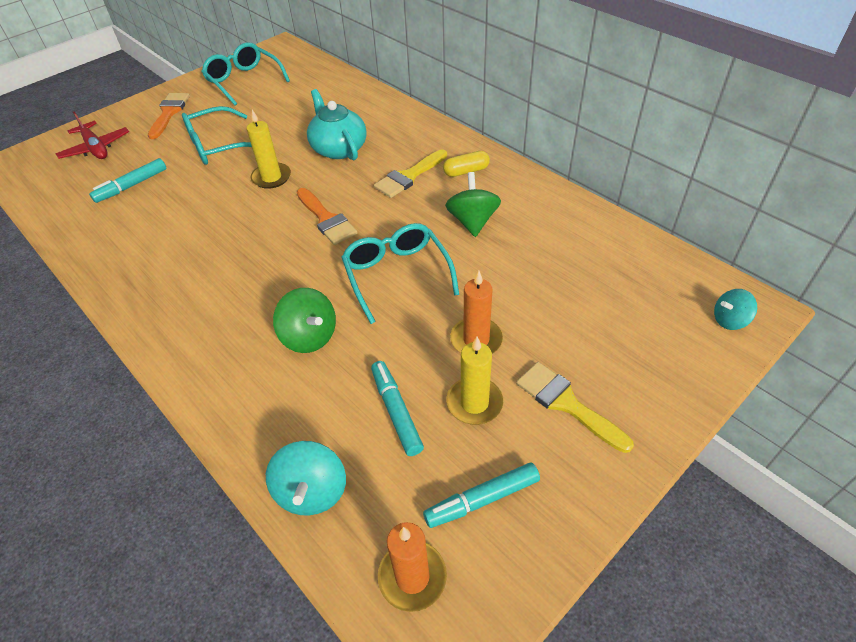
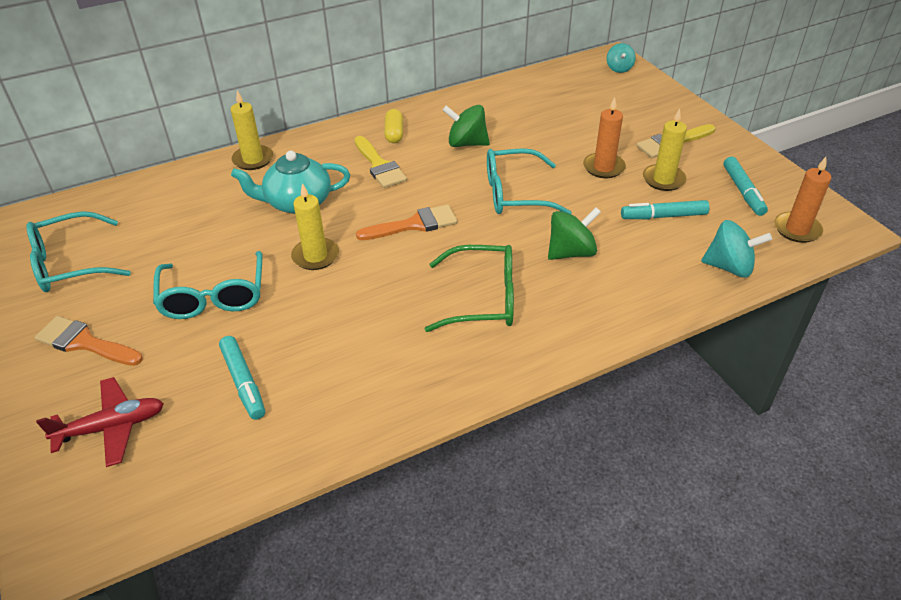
camera: 75 degrees left, 5 degrees down
(230, 286) = (483, 298): none -> green glasses
(389, 110) = (253, 159): none -> yellow candle

